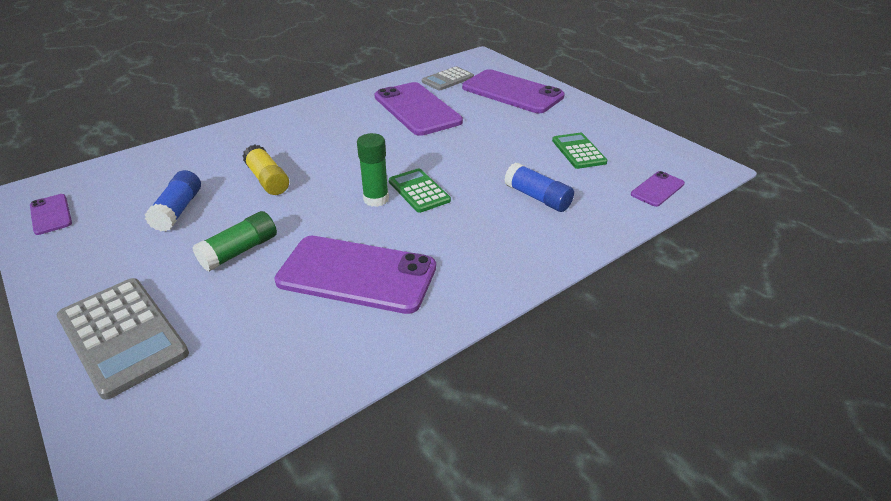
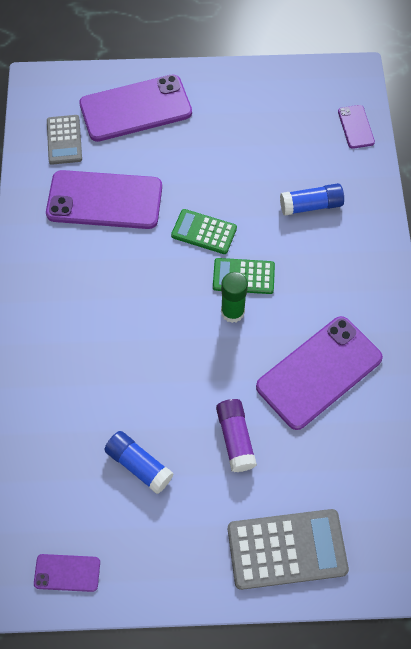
camera: 55 degrees left, 25 degrees up
(240, 251) = (235, 438): green glue stick -> purple glue stick
(267, 180) = (140, 378): yellow glue stick -> none
(578, 151) = (271, 134): green calculator -> green calculator (204, 232)

